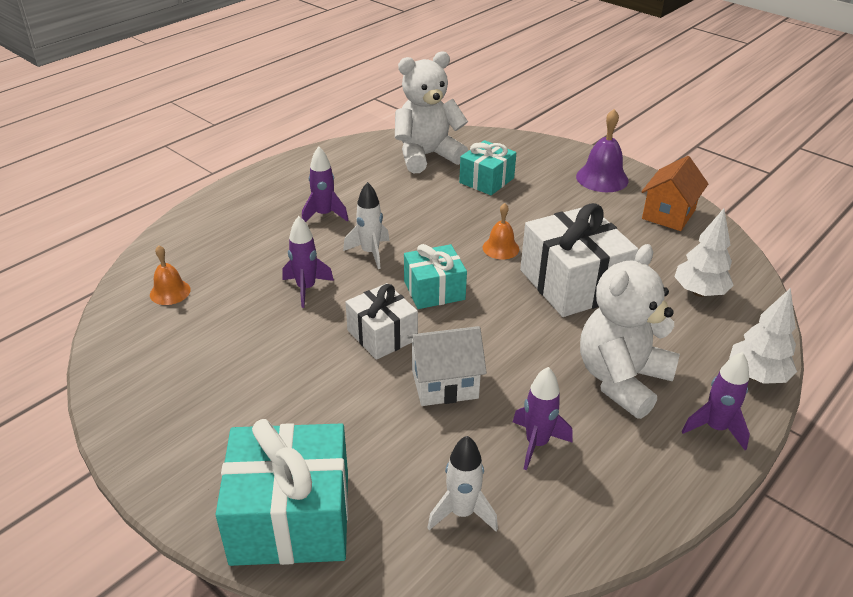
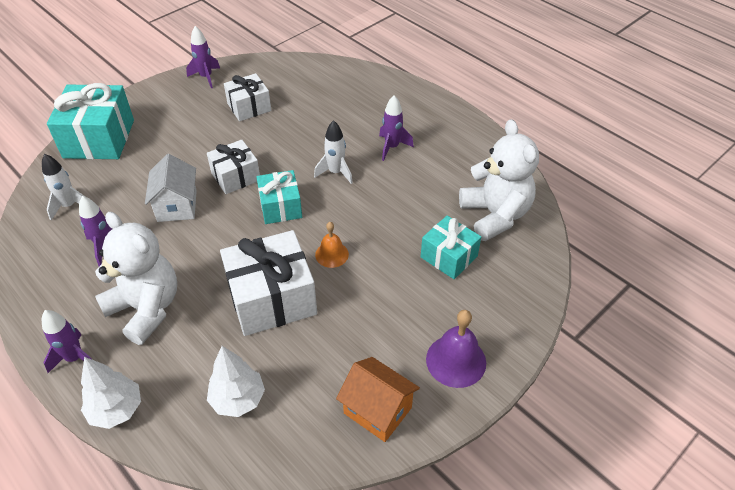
camera: 95 degrees right, 10 degrees up
(170, 292) = (305, 80): orange bell -> none
(226, 341) = (249, 107): none -> white gift
(306, 288) = (296, 139): purple rocket -> purple rocket (206, 77)

